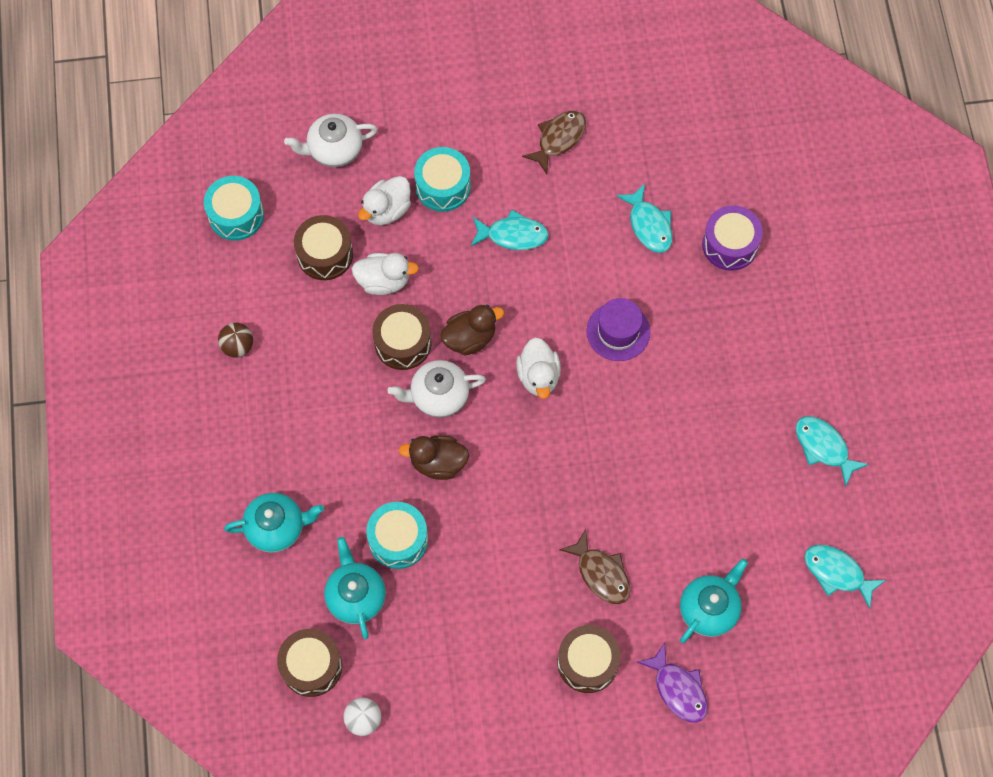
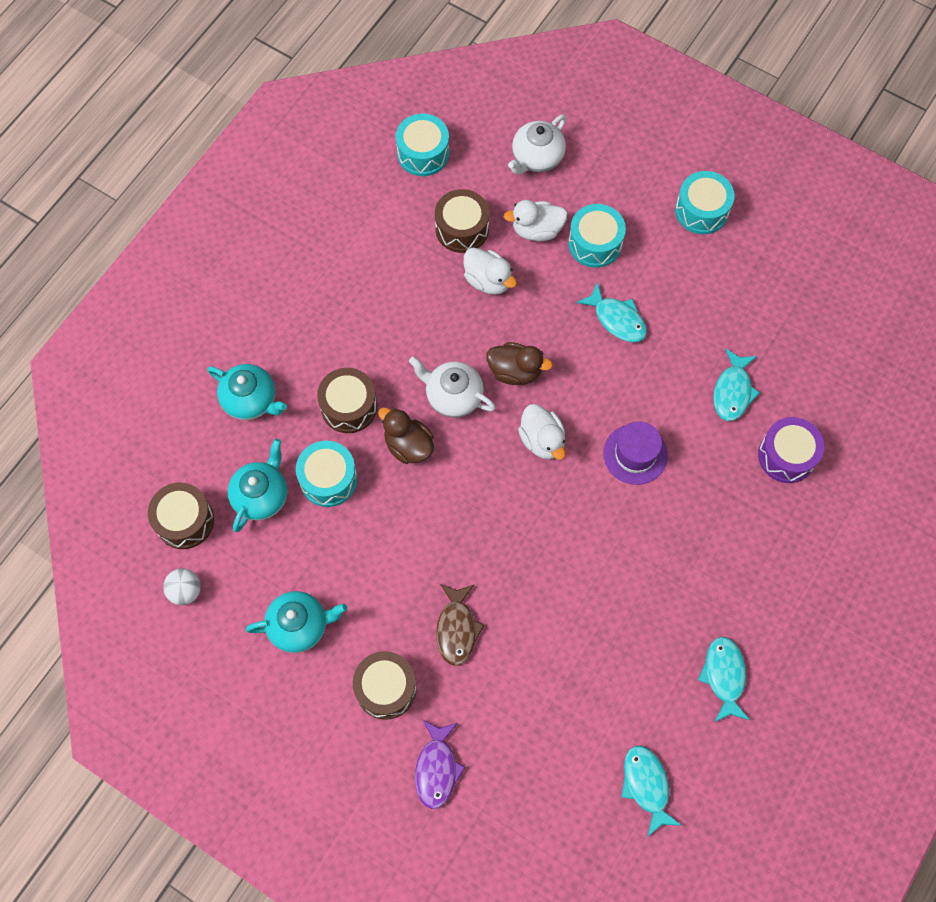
camera: 40 degrees right, 0 degrees up
(238, 346) = (340, 248): brown ball -> none
(334, 150) = (537, 158): white teapot -> white teapot turned 75 degrees counterclockwise
(403, 343) = (461, 337): brown drum -> brown drum (349, 406)
(503, 97) = (701, 211): none -> turquoise drum
(538, 376) = (542, 440): white duck -> white duck turned 60 degrees counterclockwise
(558, 139) = (717, 273): brown fish -> none
(709, 609) = (517, 727): turquoise teapot -> turquoise teapot (299, 626)

